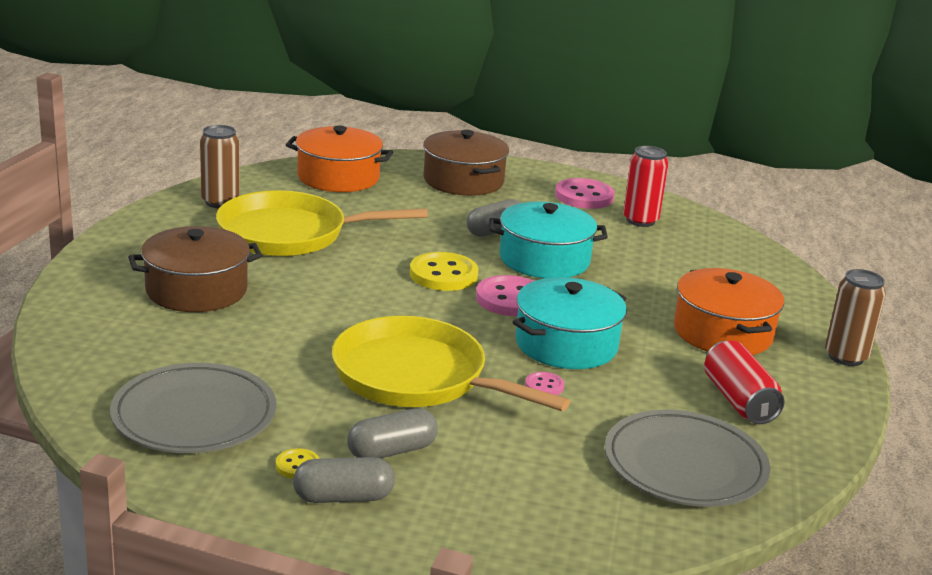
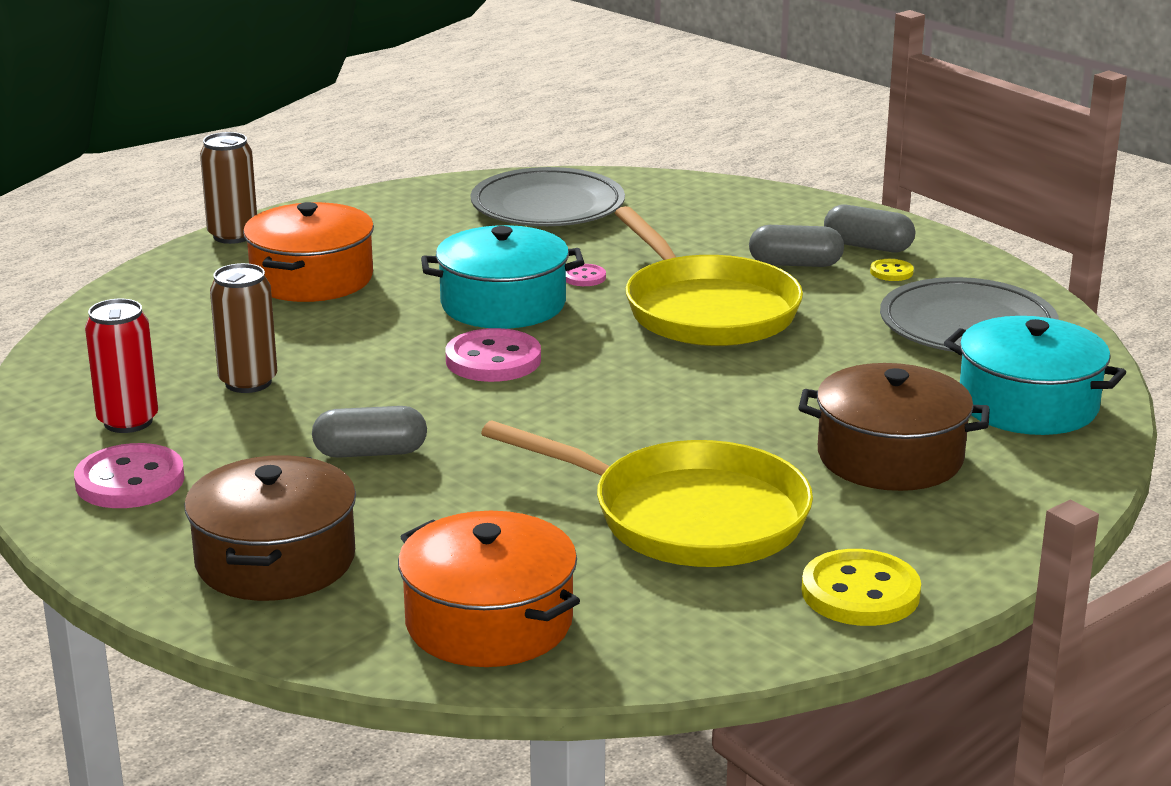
camera: 145 degrees left, 0 degrees up
(220, 202) = (754, 610): brown can -> brown can (248, 382)
(443, 275) = (536, 406): yellow button -> yellow button (860, 593)
(544, 259) = (370, 397): turquoise pot -> turquoise pot (1028, 404)
(739, 401) = (414, 230): red can -> none

